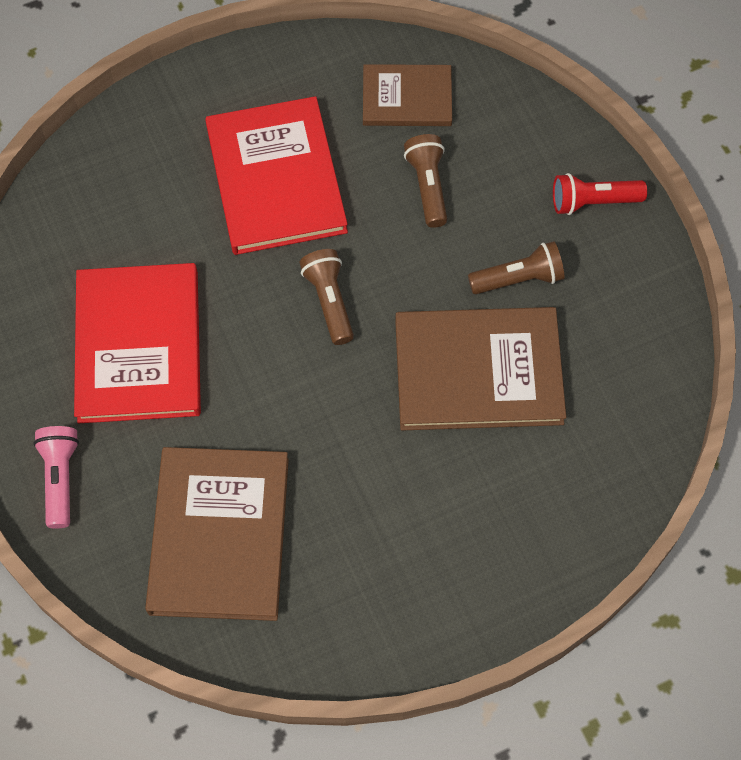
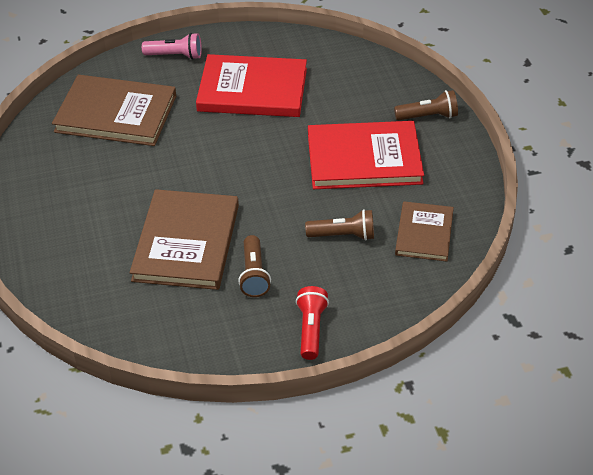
camera: 100 degrees right, 20 degrees down
(329, 301) = (261, 175): brown flashlight -> brown flashlight (428, 116)

